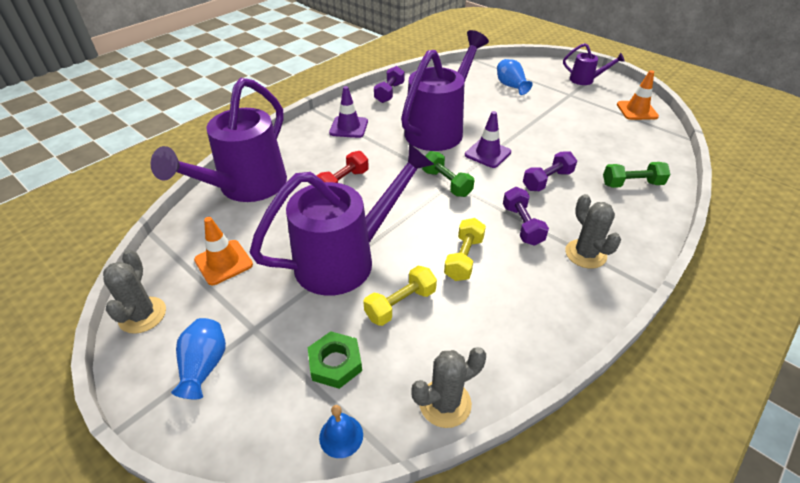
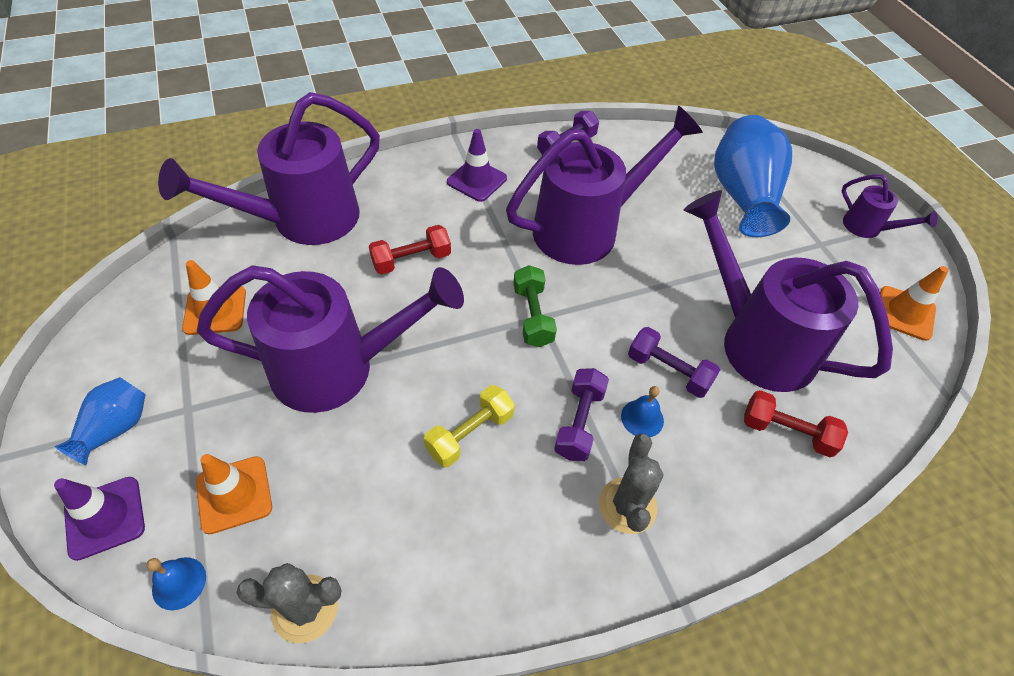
camera: 25 degrees right, 10 degrees up
(142, 315) = (102, 338): grey cactus -> none
(335, 363) = (234, 494): green nut -> orange traffic cone
(400, 304) = (352, 458): yellow dumbbell -> none
(487, 153) = (621, 294): purple traffic cone -> purple traffic cone (105, 517)
(511, 86) = (743, 196): blue vase -> blue vase, size x1.87
(547, 180) = (668, 371): purple dumbbell -> purple dumbbell turned 45 degrees clockwise
(554, 208) = (642, 418): none -> blue bell
(579, 149) = (757, 341): none -> purple watering can
(632, 184) = (786, 432): green dumbbell -> red dumbbell

